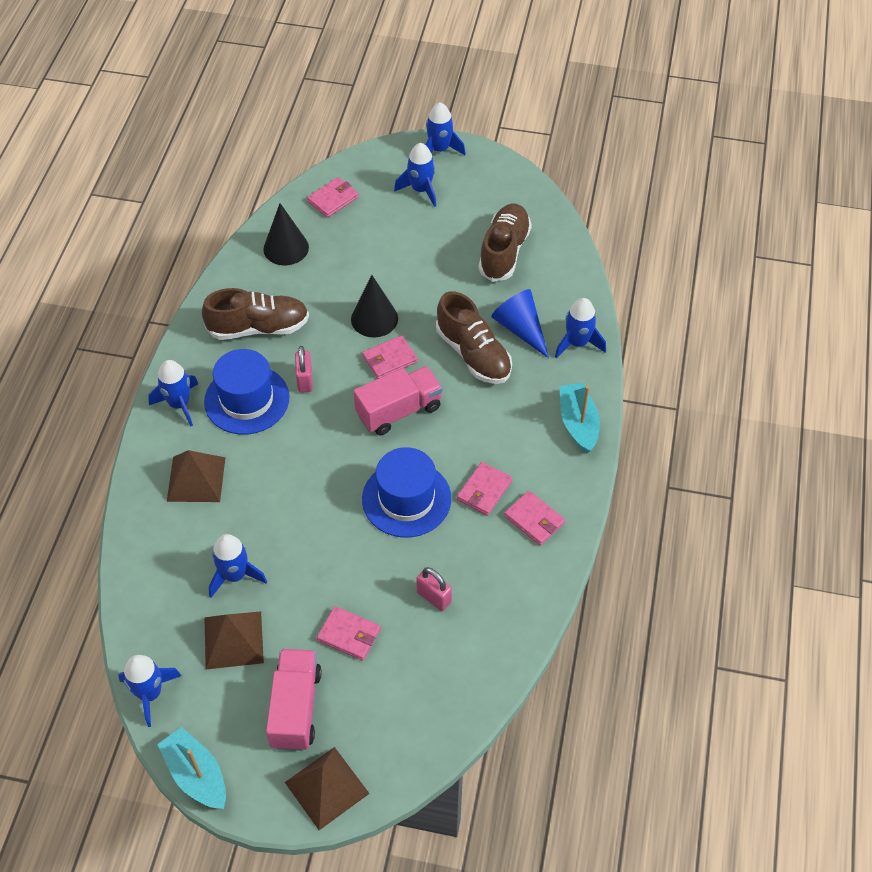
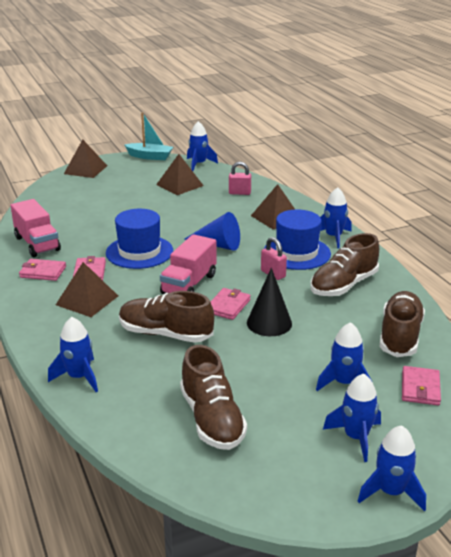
camera: 145 degrees right, 25 degrees down
(235, 575) = (206, 199): blue rocket -> blue rocket (344, 383)
(286, 248) = (400, 336): black cone -> brown shoe
(295, 708) = (124, 180): pink truck -> pink truck (37, 244)
(349, 635) = (120, 203): pink wallet -> none
(434, 597) = (84, 226): pink padlock -> pink padlock (239, 193)
(514, 442) = (87, 300): none -> brown pyramid
(520, 329) = (140, 366): blue cone -> blue cone (218, 245)
(578, 423) = (42, 327): turquoise boat -> none

